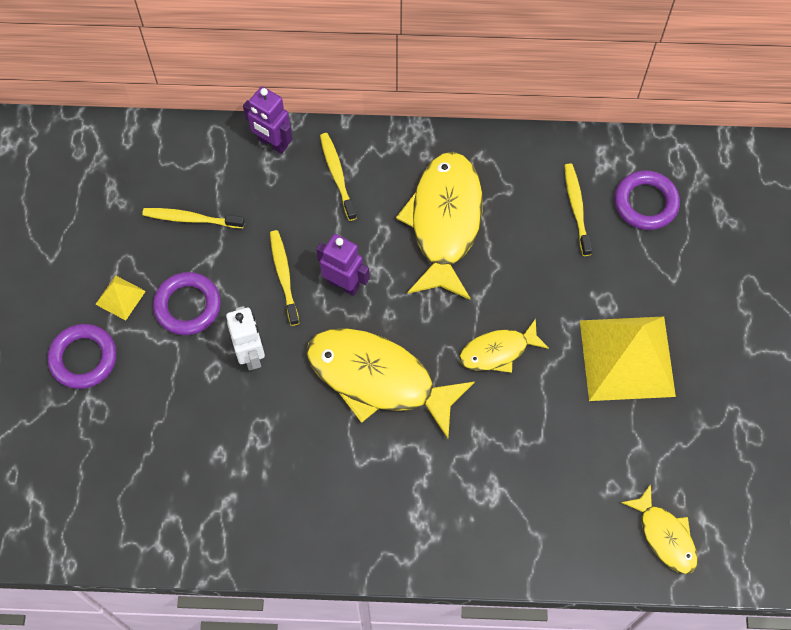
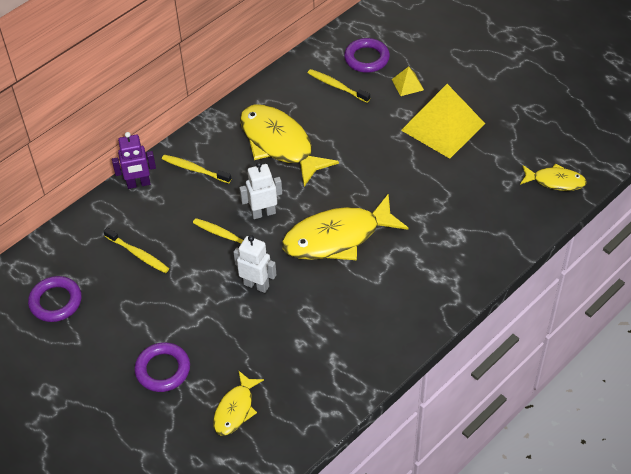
camera: 45 degrees left, 15 degrees down
(120, 297) = (146, 323): yellow pyramid -> yellow pyramid (407, 84)
(188, 306) = (191, 294): purple ring -> purple ring (56, 301)
(191, 219) = (138, 254): yellow toothbrush -> yellow toothbrush turned 105 degrees counterclockwise
(343, 284) = (263, 213): purple robot -> white robot
(498, 351) = (380, 175): yellow fish -> yellow fish (235, 409)

